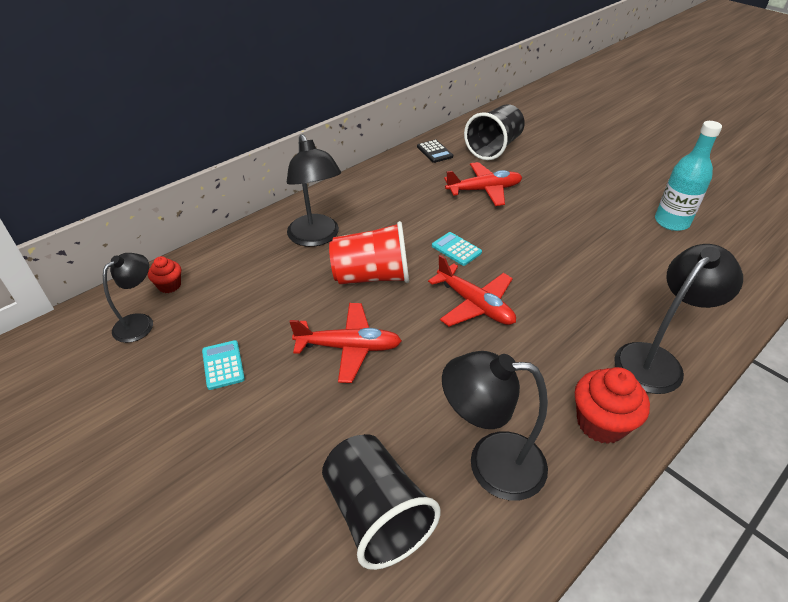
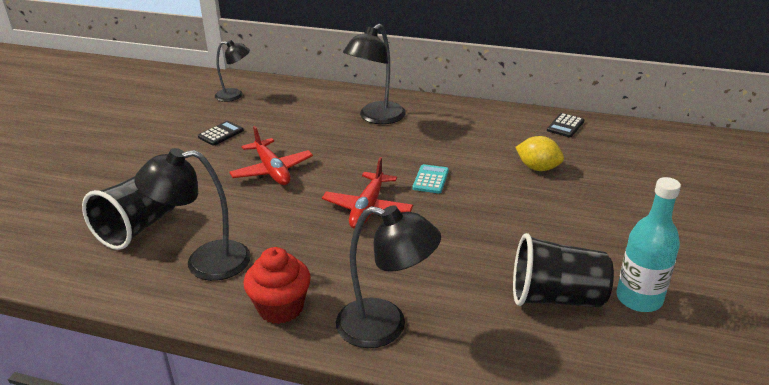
camera: 60 degrees right, 10 degrees down
(169, 285) = (274, 90): red cupcake -> none
(223, 365) = (221, 134): turquoise calculator -> black calculator
(372, 276) = (355, 154): red cup -> none
(484, 190) = (538, 168): red plane -> yellow lemon
(490, 463) = (205, 262): black lamp -> black lamp turned 75 degrees counterclockwise
(494, 148) = (621, 153): black cup -> black cup (556, 297)

